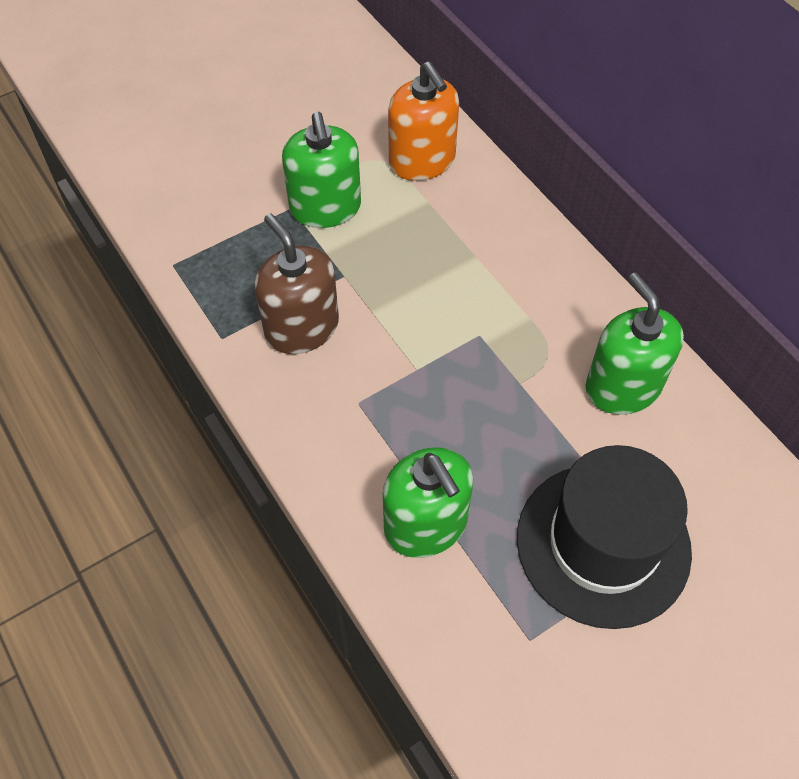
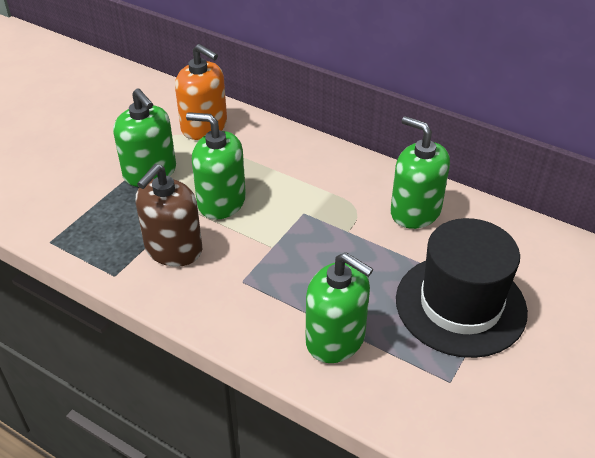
camera: 25 degrees left, 15 degrees down
(302, 327) = (173, 249): brown soap dispenser -> brown soap dispenser turned 90 degrees counterclockwise
(388, 281) = (221, 201): none -> green soap dispenser

